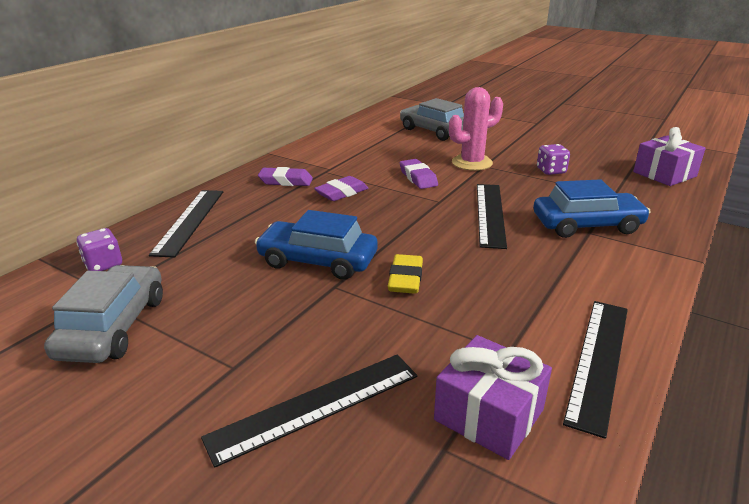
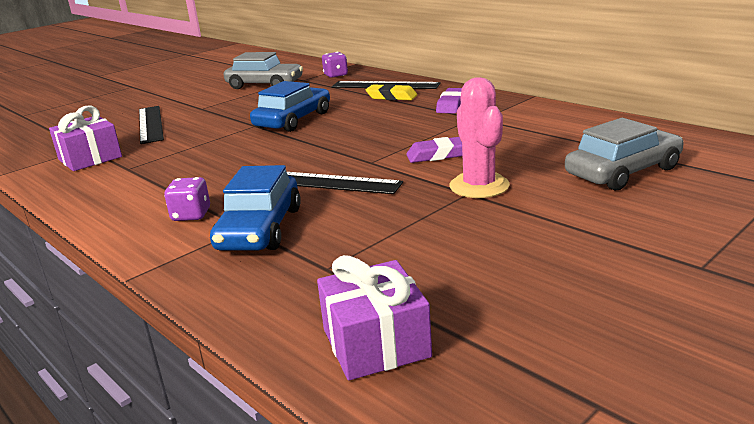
camera: 105 degrees right, 5 degrees down
(342, 193) = (413, 124): purple eraser -> none
(405, 279) = (242, 144): yellow eraser -> yellow eraser (391, 97)
(551, 171) = (431, 236): purple dice -> purple dice (191, 215)
(598, 360) = (82, 193): black ruler -> none

